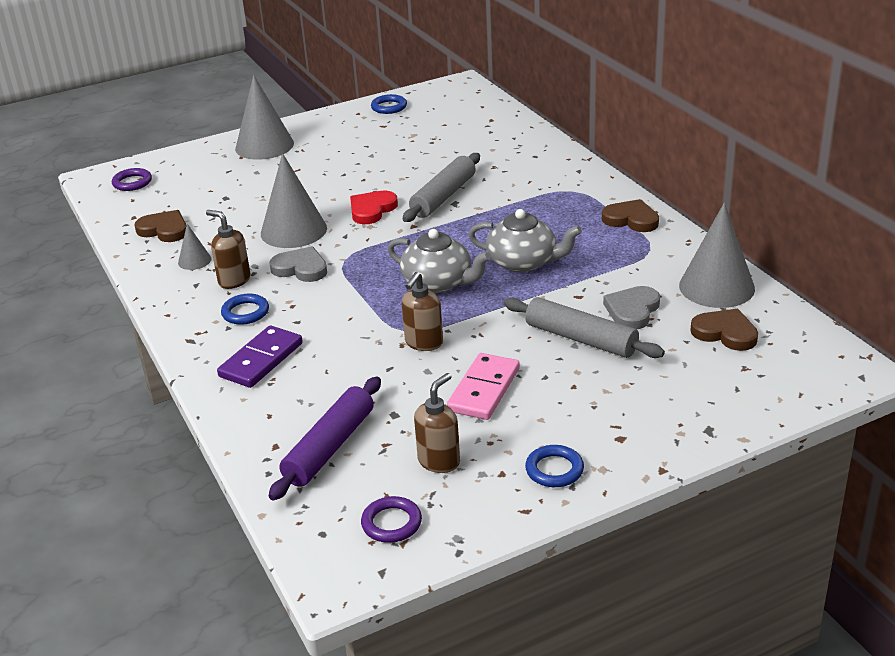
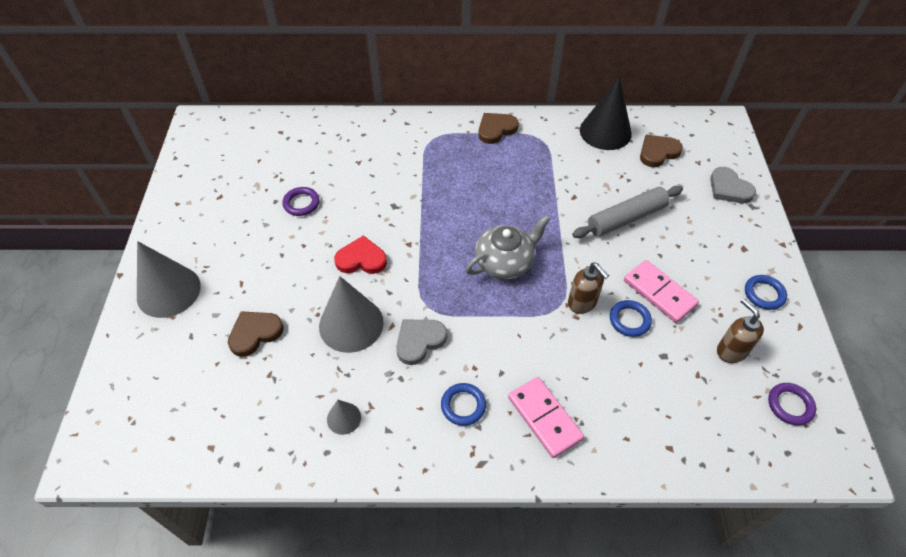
camera: 65 degrees left, 20 degrees up
(132, 182) = (133, 427): purple ring -> purple ring (301, 203)
(164, 230) = (262, 426): brown heart -> brown heart (255, 333)
(234, 280) = (403, 397): brown soap dispenser -> none
(261, 360) = (544, 418): purple domino -> pink domino
(329, 447) = (687, 411): purple rolling pin -> none
(372, 210) = (361, 259): red heart -> red heart turned 120 degrees clockwise
(389, 107) = (189, 180): blue ring -> blue ring (629, 320)
(443, 197) = (379, 208): grey rolling pin -> none
(523, 262) = (511, 205): grey teapot -> none
(632, 310) = (608, 180): grey heart -> grey heart (729, 188)
(716, 287) = (605, 132): grey cone -> black cone

